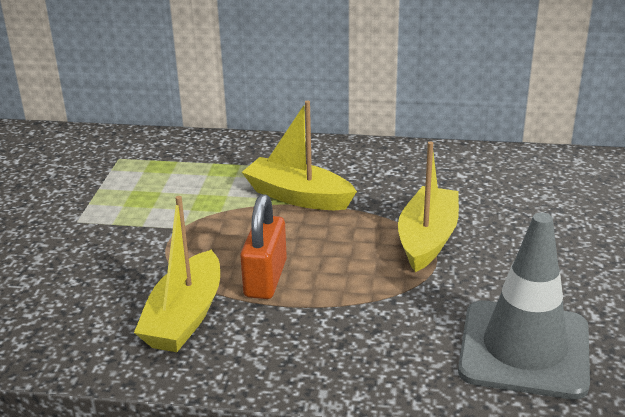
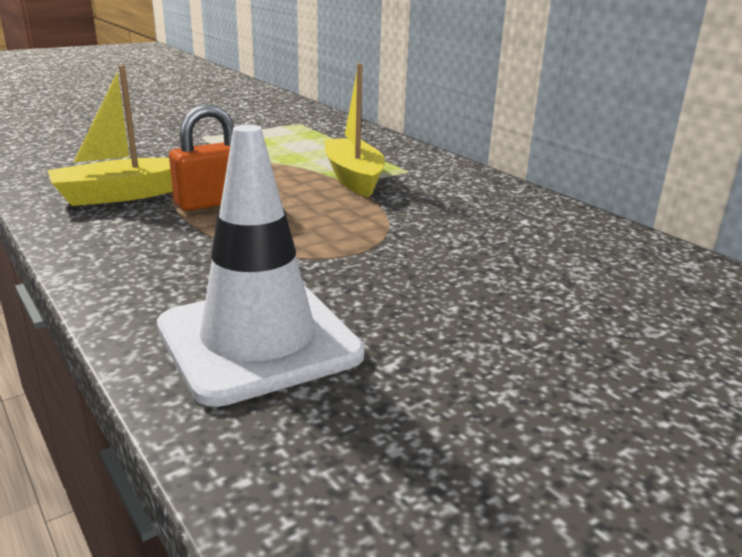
camera: 45 degrees right, 5 degrees down
(427, 239) = (382, 239): yellow boat -> none
(524, 349) = (258, 341): grey traffic cone -> white traffic cone

